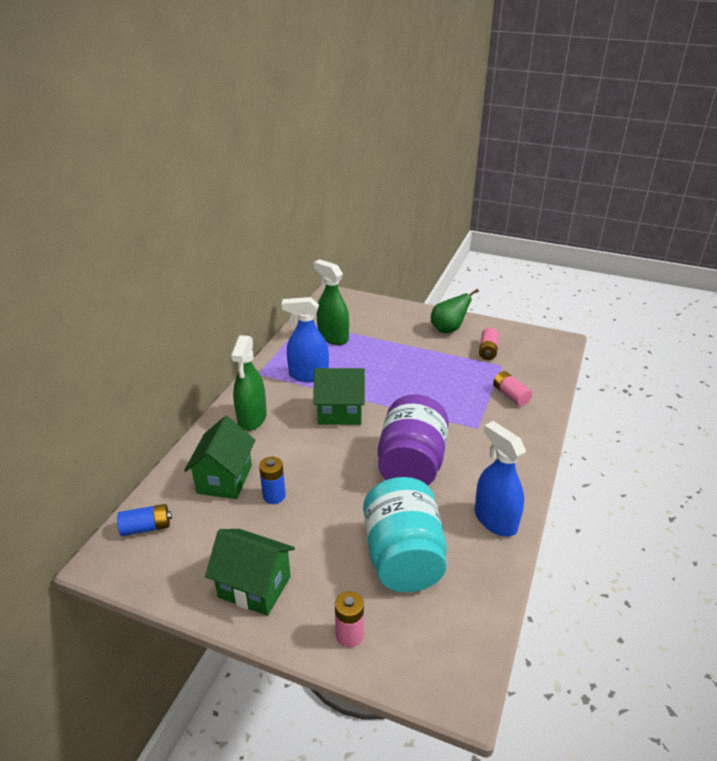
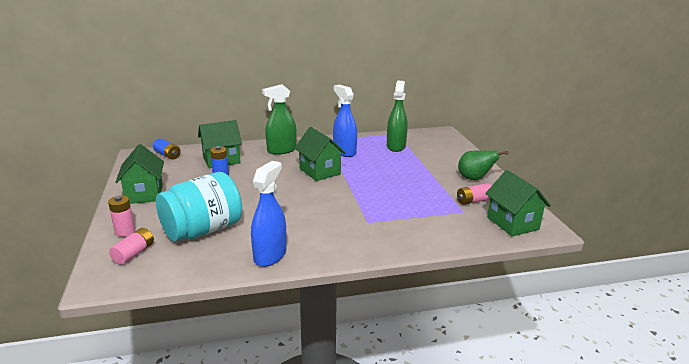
camera: 55 degrees right, 10 degrees down
(411, 464) = (295, 208): purple jar -> none
(510, 395) = (428, 225): pink battery -> pink battery (134, 253)
(540, 352) = (512, 223): none -> green house

